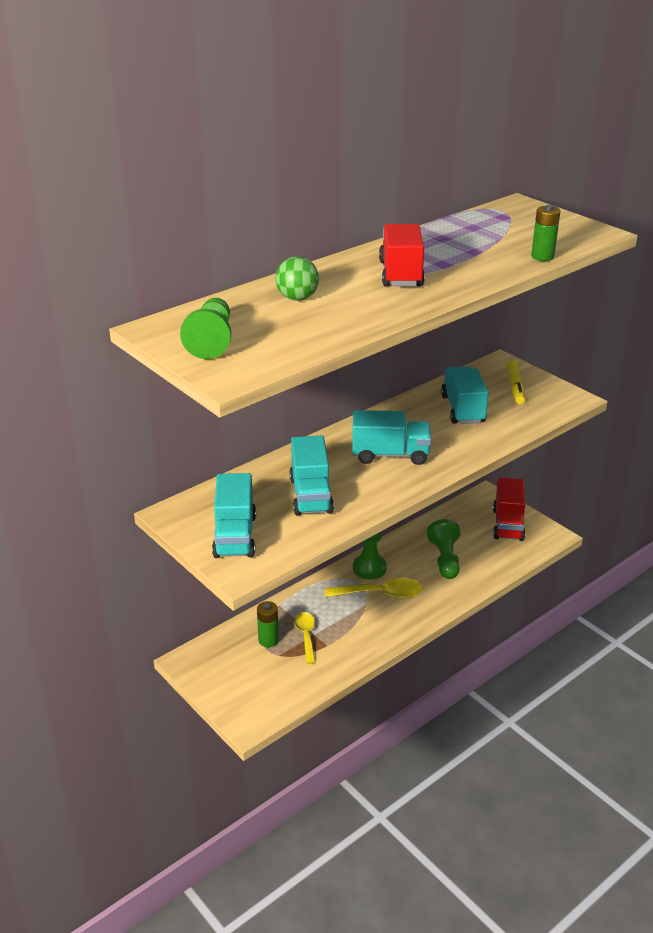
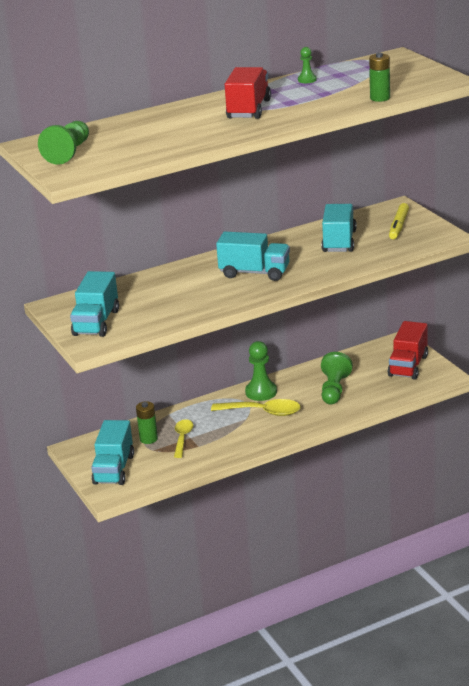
camera: 15 degrees right, 5 degrees down
(297, 298) = (153, 125): green ball -> none
(310, 495) = (171, 298): turquoise truck -> turquoise truck (114, 469)
(442, 234) = (307, 80): none -> green pawn

